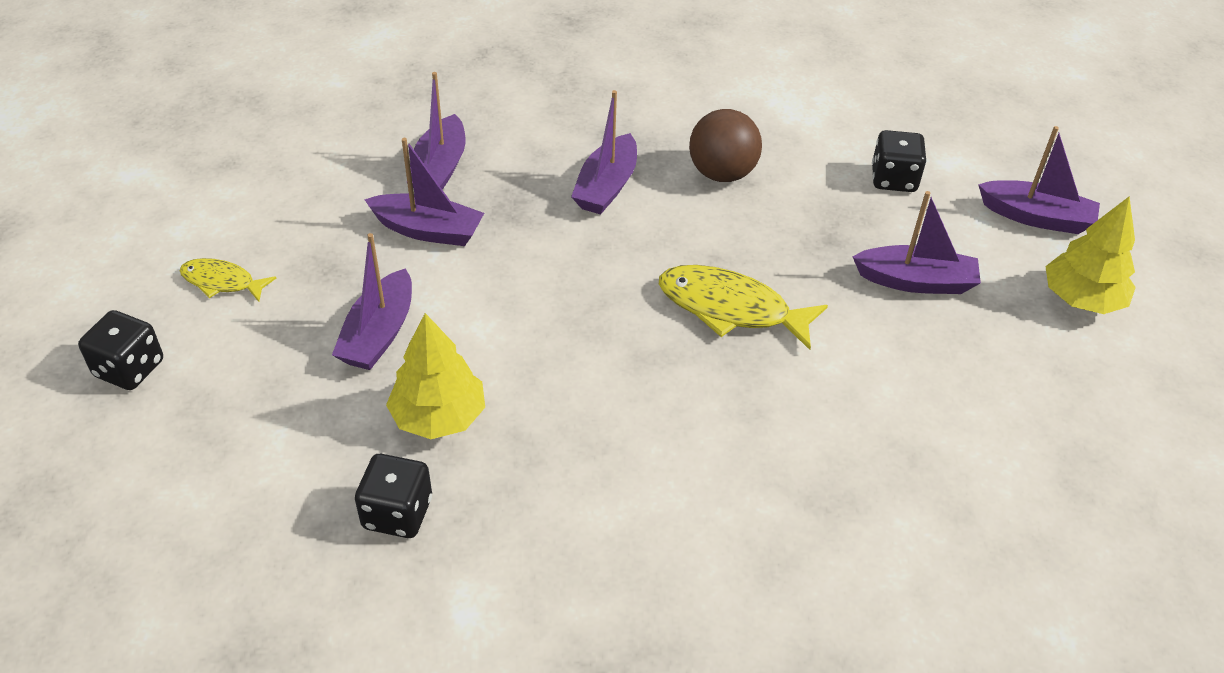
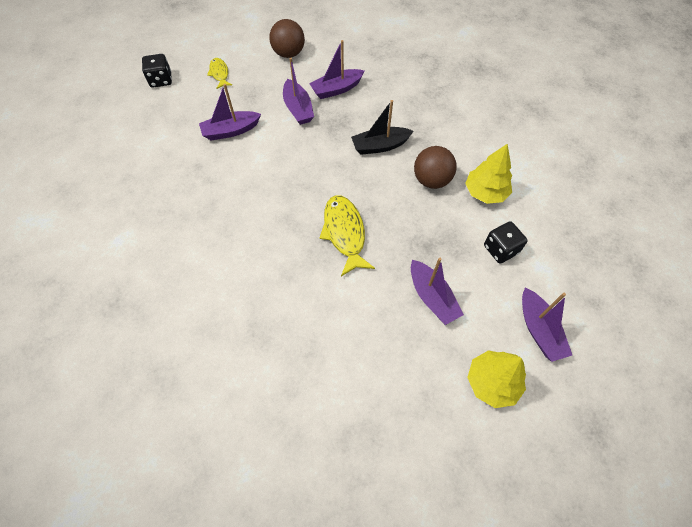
camera: 55 degrees right, 15 degrees up
(290, 178) = (288, 53): none -> brown ball
(397, 513) = (149, 192): black dice -> none
(439, 416) = (204, 174): yellow tree -> yellow tree (485, 192)
(606, 186) = (380, 146): purple boat -> black boat

